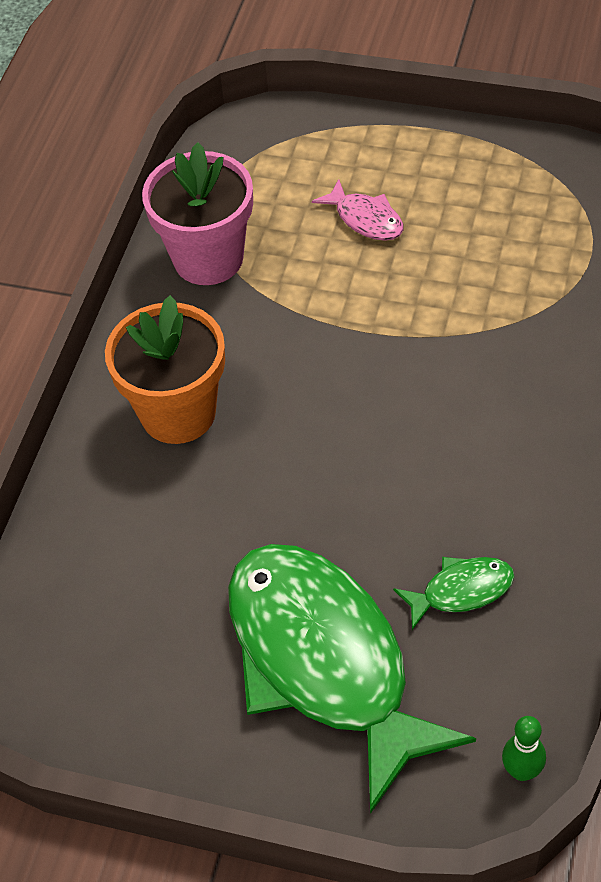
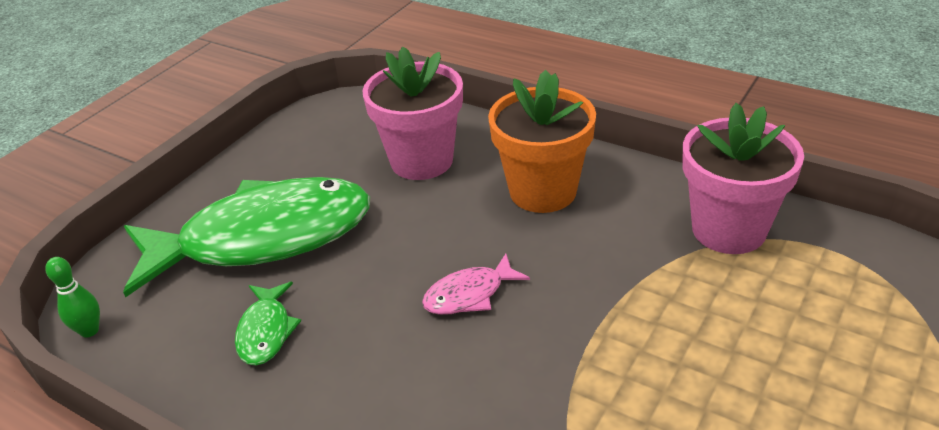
camera: 105 degrees right, 15 degrees down
(141, 547) = (421, 161): none -> pink flower pot
(365, 219) = (772, 359): pink fish -> pink fish (469, 294)

